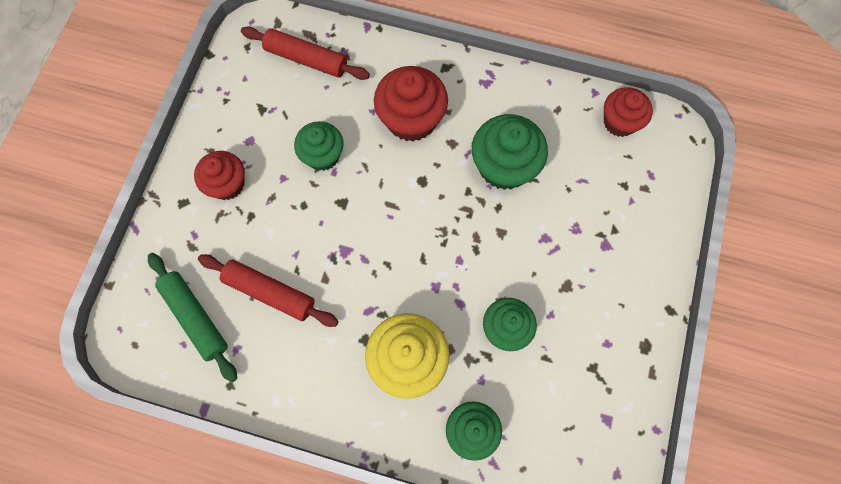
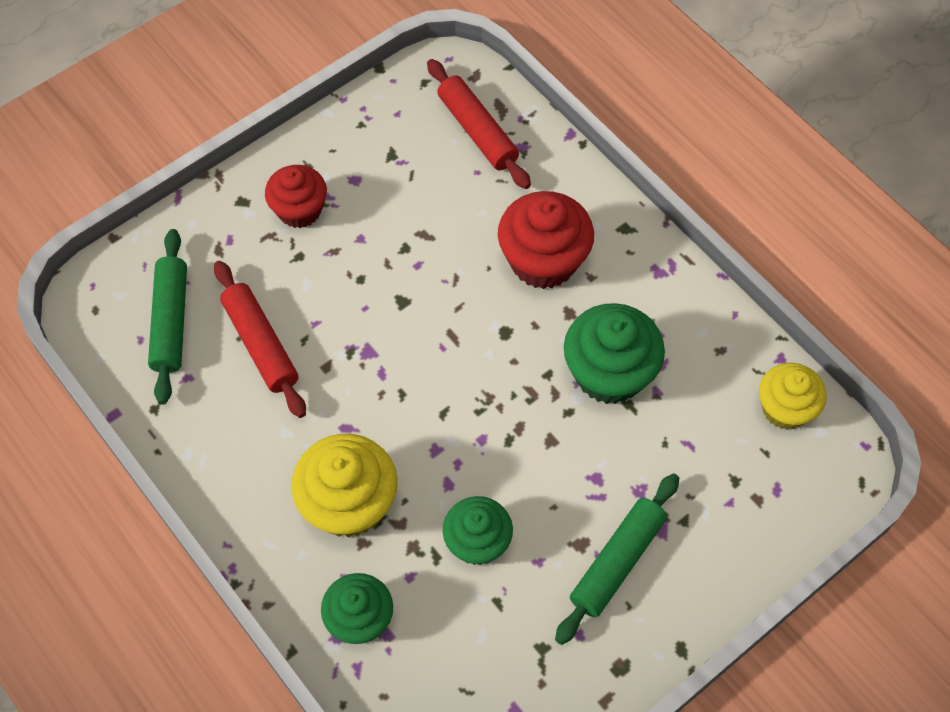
camera: 35 degrees right, 10 degrees down
(322, 155) = (419, 240): green cupcake -> none
(595, 282) = (616, 562): none -> green rolling pin
(619, 122) = (785, 408): red cupcake -> yellow cupcake

